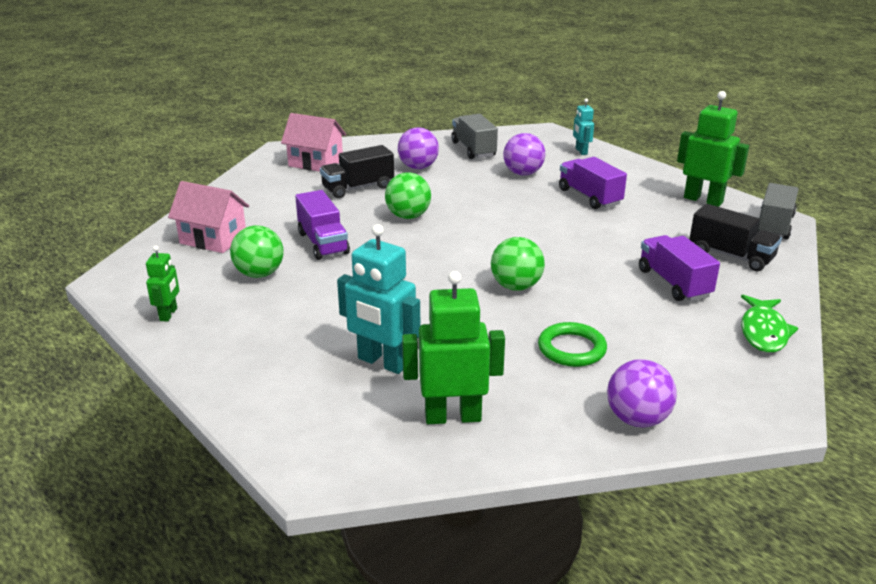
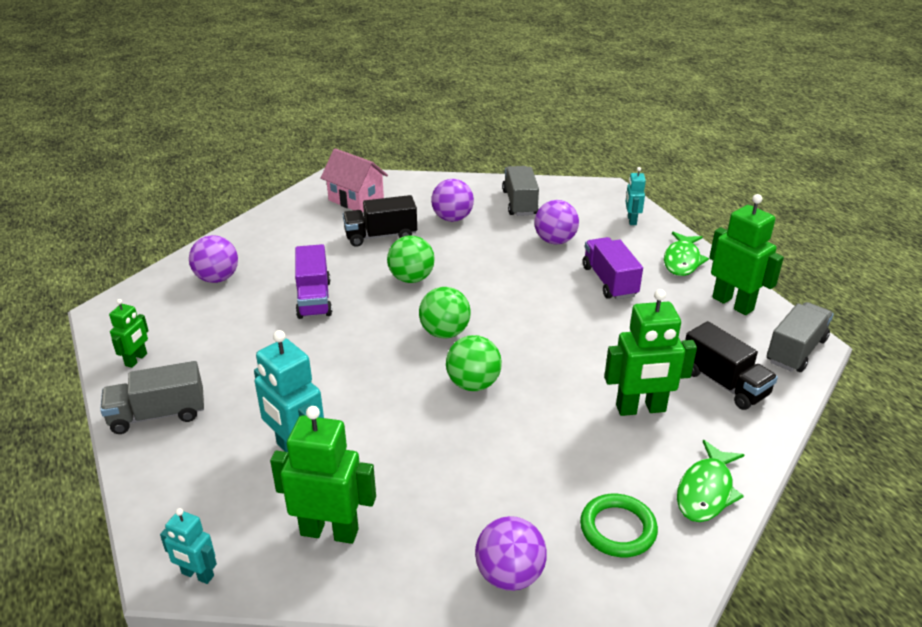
camera: 15 degrees right, 5 degrees up
(213, 239) = (217, 278): pink house -> purple ball
(221, 355) = (158, 415): none -> grey truck
(259, 274) = (238, 326): green ball -> green ball (445, 333)
(344, 473) = (197, 575): none -> turquoise robot
(571, 349) = (489, 473): green ring -> green ring (618, 529)
(642, 175) = (682, 260): none -> green fish
(674, 283) = (641, 409): purple truck -> green robot

